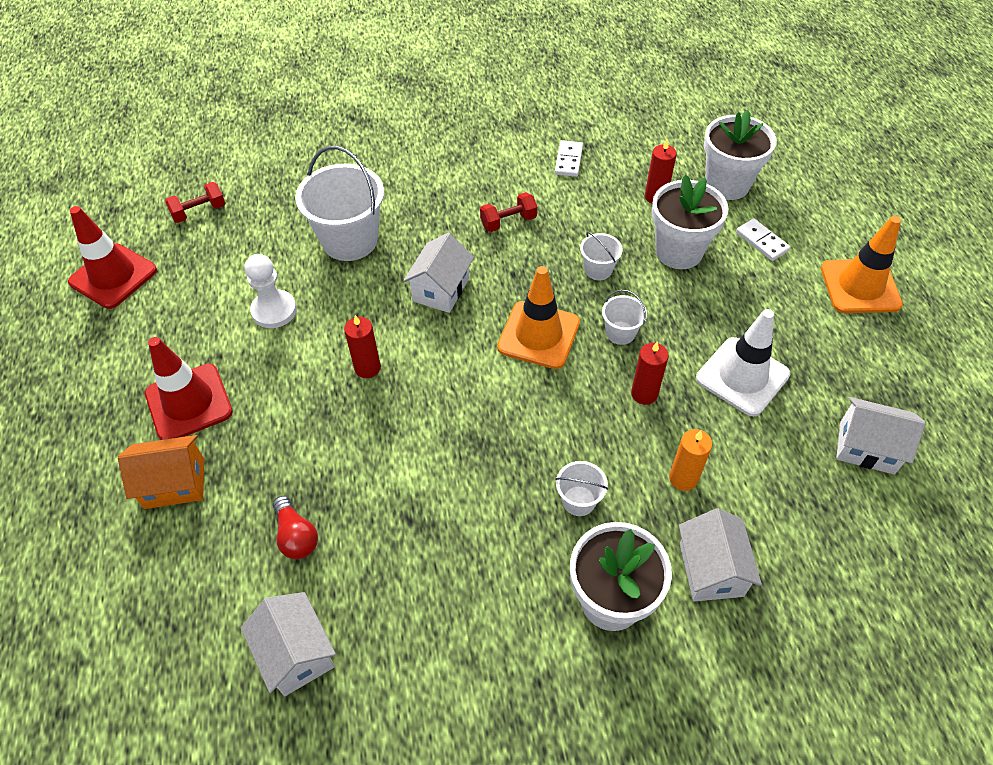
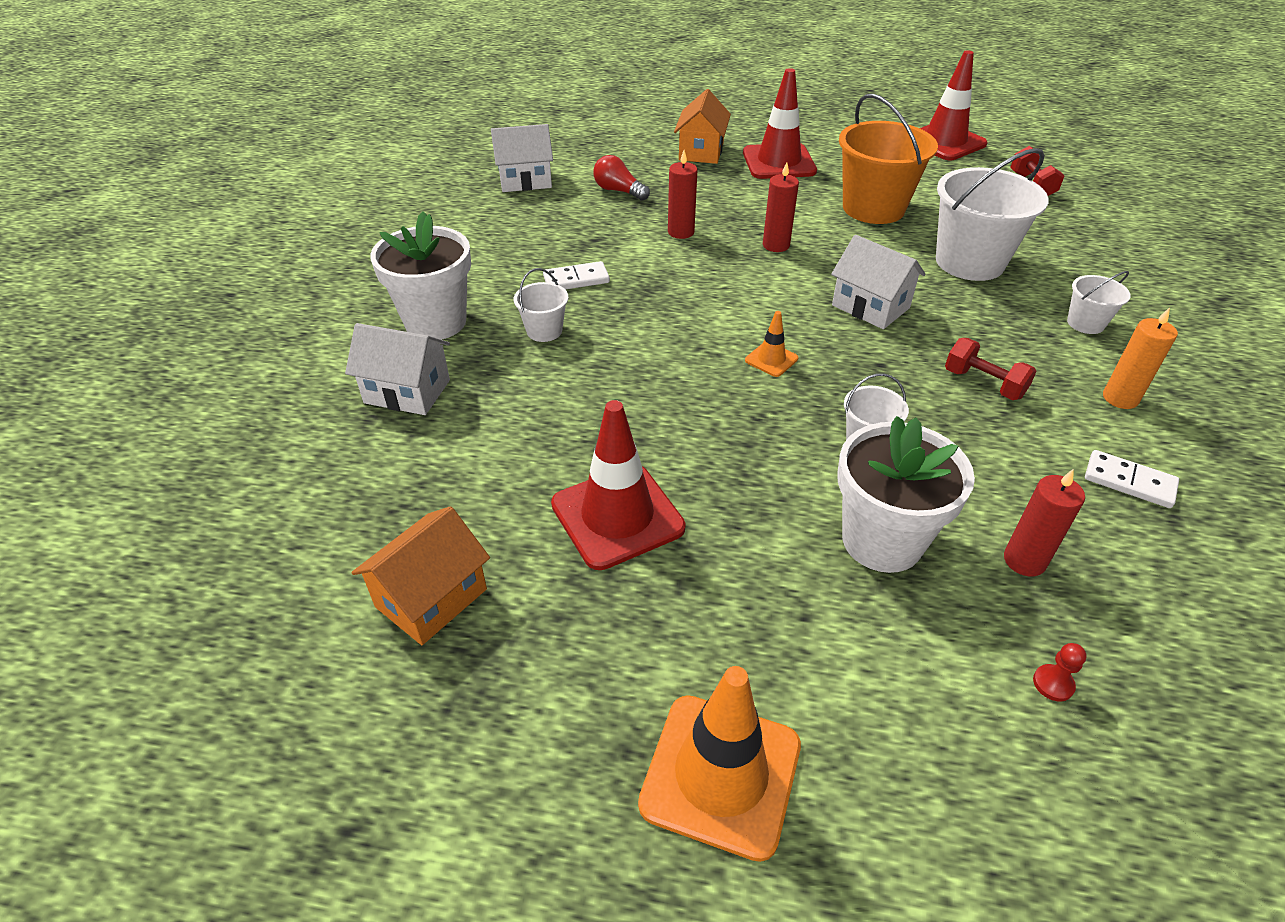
camera: 110 degrees right, 10 degrees down
(274, 310) = (873, 208): white pawn -> orange bucket
(296, 536) = (619, 191): red light bulb -> red light bulb turned 45 degrees clockwise
(508, 222) = (983, 384): red dumbbell -> red dumbbell turned 45 degrees counterclockwise
(538, 335) = (771, 359): orange traffic cone -> orange traffic cone, size x0.47
(620, 333) = (745, 426): white bucket -> white bucket (1085, 323)
(644, 394) = (642, 416): red candle -> red candle (681, 232)
(683, 478) = (515, 408): orange candle -> orange candle (1120, 398)
(727, 184) = (1053, 684): white flower pot -> red pawn
(742, 376) = (617, 516): white traffic cone -> red traffic cone
(761, 241) = (880, 667): white domino -> white domino (576, 279)
(866, 447) = (431, 598): white house -> orange house

